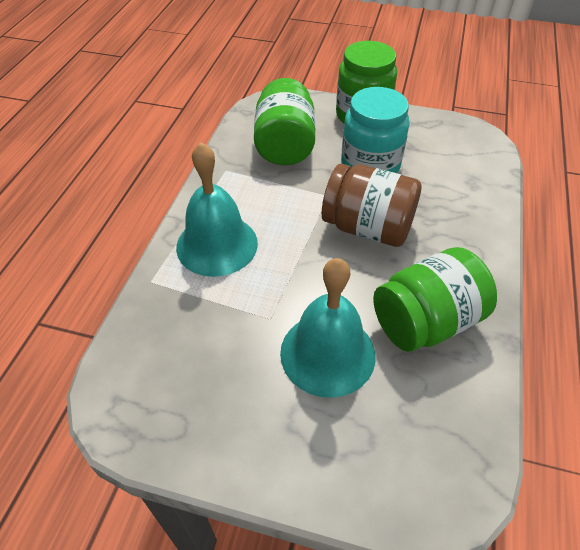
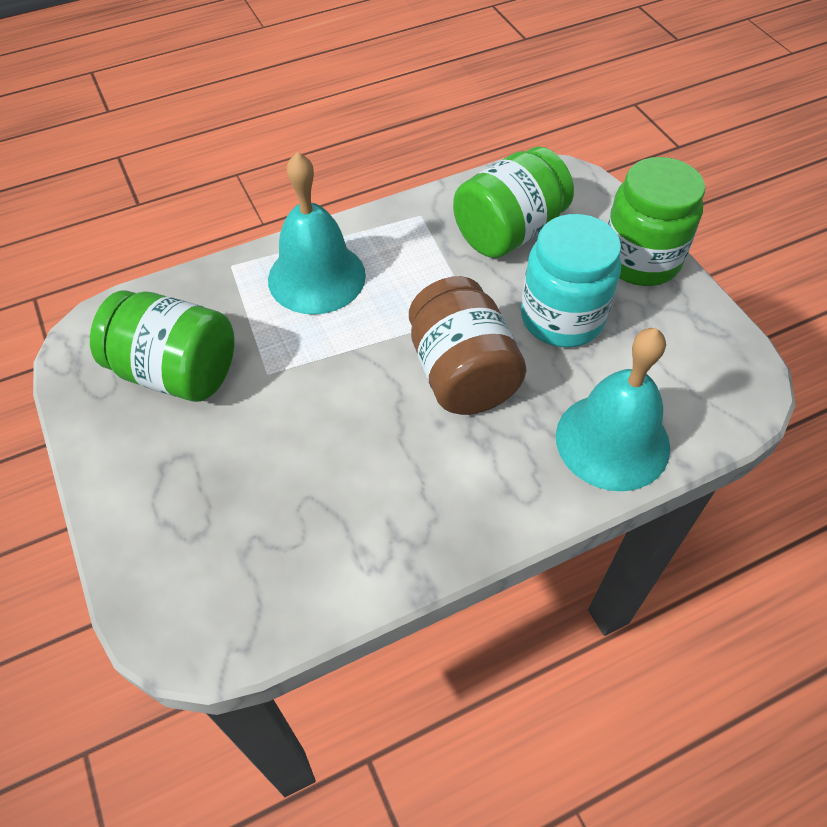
camera: 50 degrees right, 5 degrees up
(327, 353) = (265, 442): turquoise bell -> turquoise bell (612, 441)
(426, 322) = (379, 499): green jar -> green jar (176, 372)

